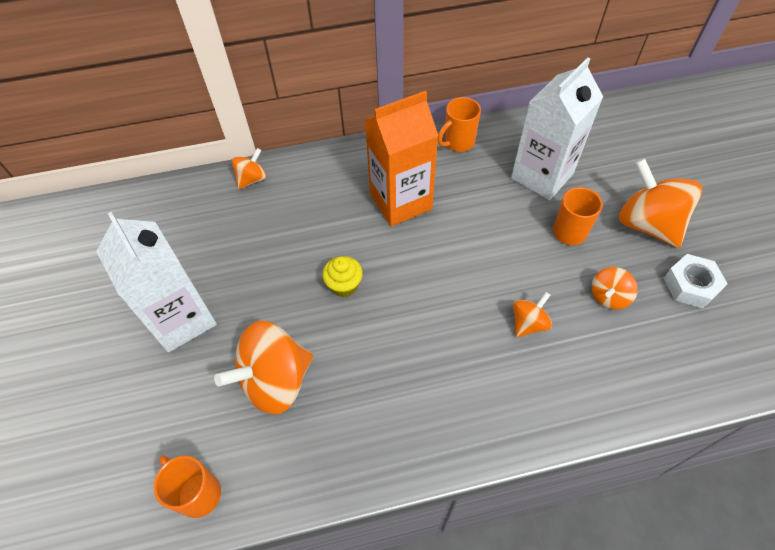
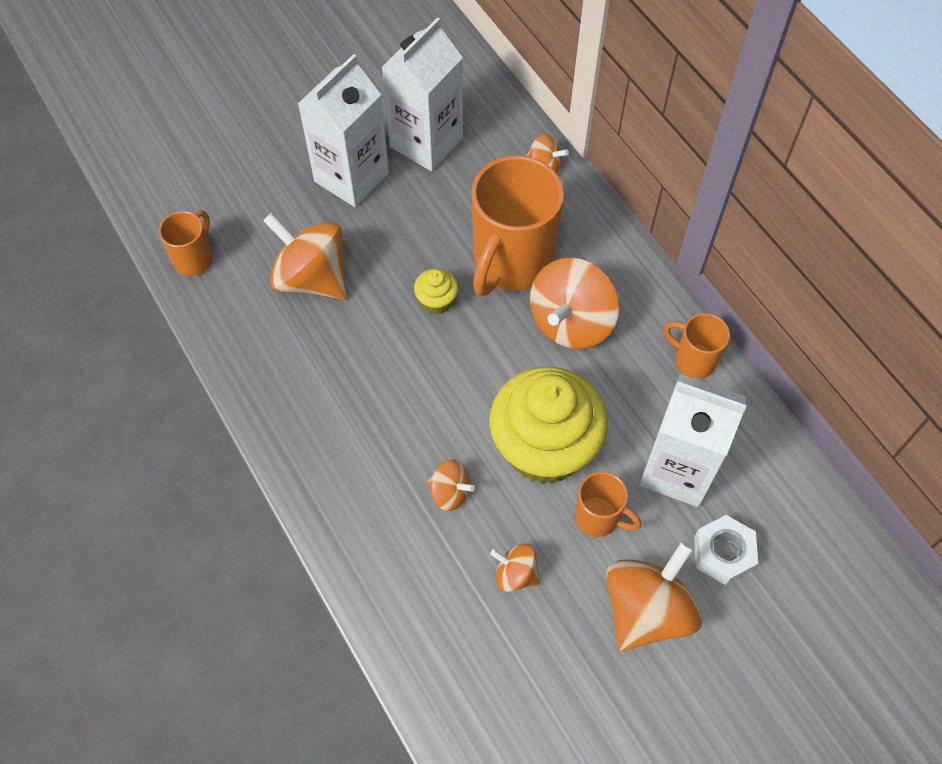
camera: 70 degrees right, 5 degrees up
(180, 251) = (426, 142): none -> white carton
(330, 224) = (511, 263): none -> orange mug
(401, 202) = (571, 322): orange carton -> orange spinning top
(505, 249) = (544, 448): none -> yellow cupcake
(690, 285) = (566, 670): white nut -> white nut (723, 553)

